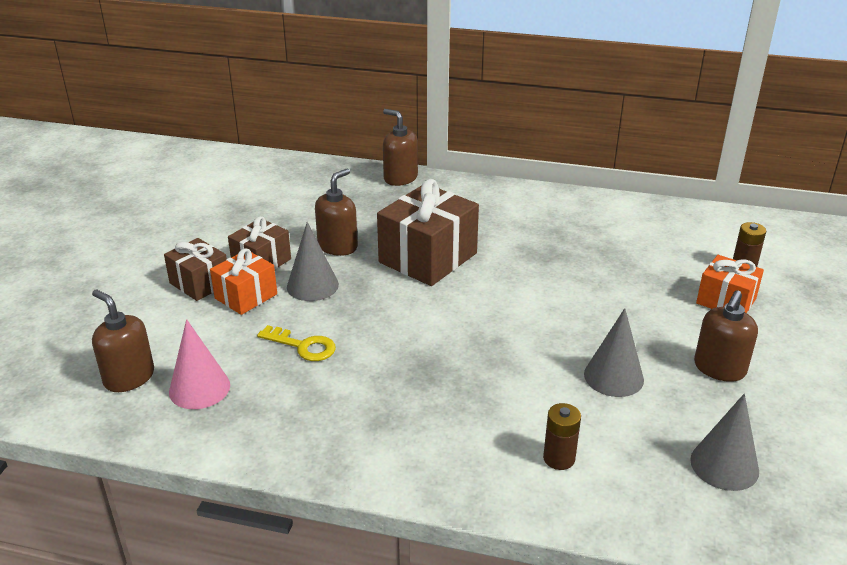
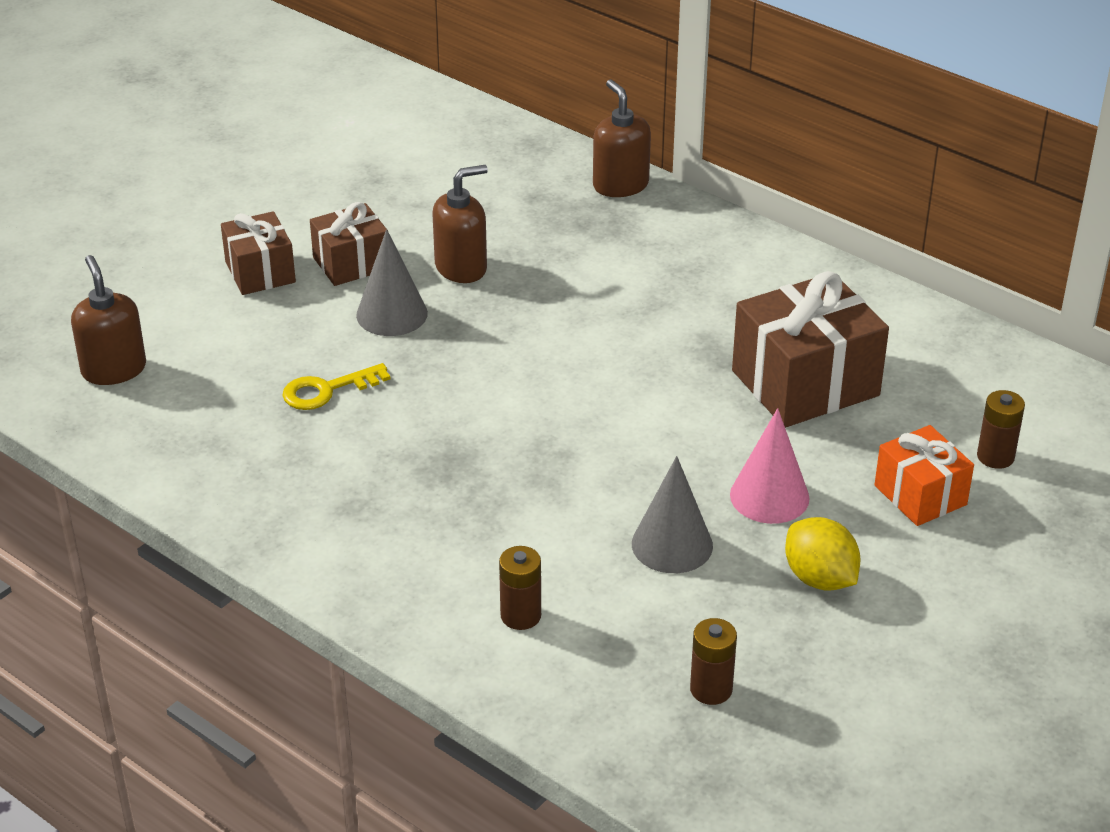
camera: 25 degrees right, 5 degrees up
(199, 388) = (180, 406): pink cone -> pink cone (769, 496)
(246, 296) = (303, 305): orange gift -> none
(303, 346) = (327, 390): yellow key -> yellow key turned 105 degrees clockwise
(428, 258) = (565, 317): brown gift -> brown gift (805, 383)
(719, 368) = (819, 578): brown soap dispenser -> yellow lemon
(724, 465) = (711, 689): grey cone -> brown battery

